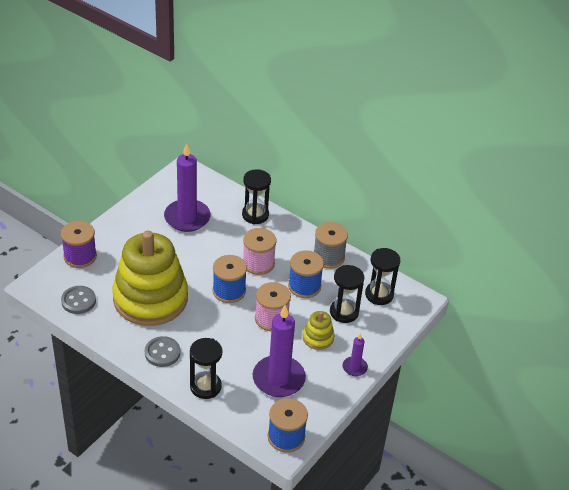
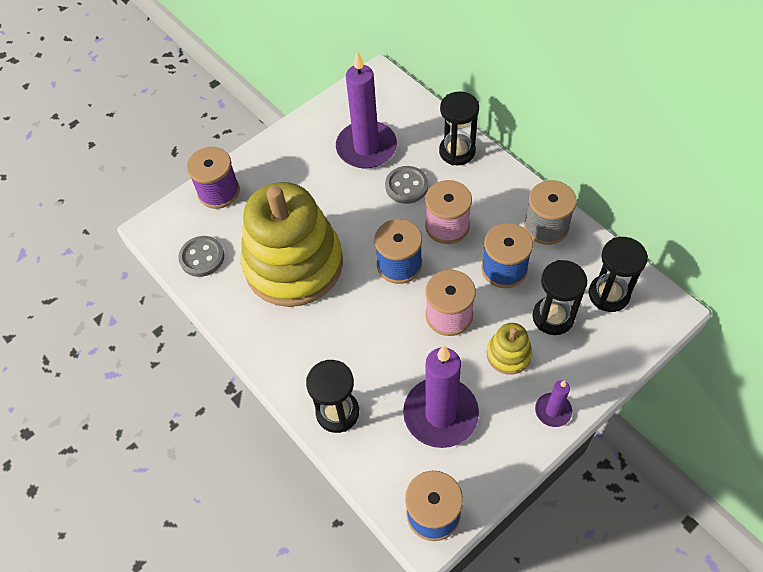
camera: 20 degrees right, 15 degrees up
(162, 353) = (291, 350): grey button -> grey button (406, 186)

